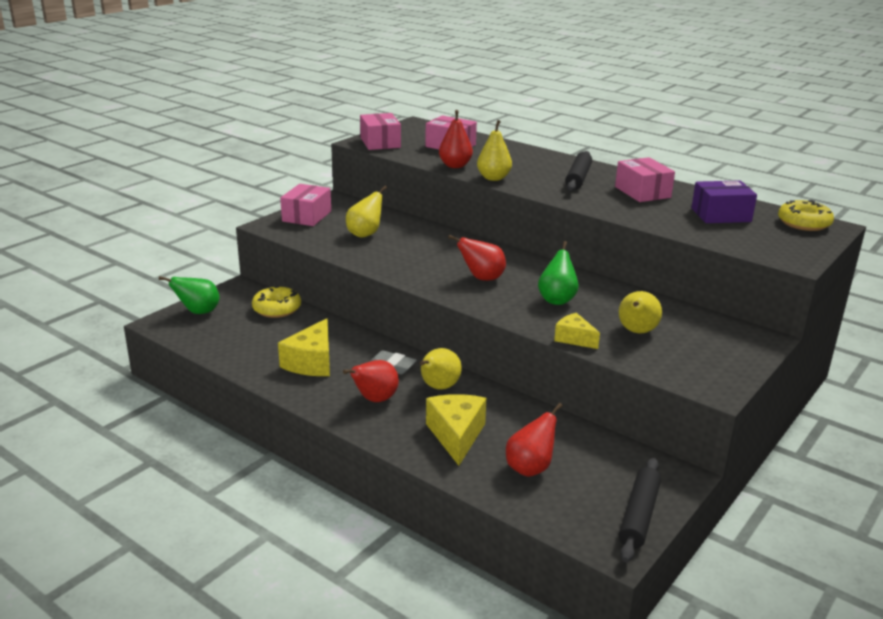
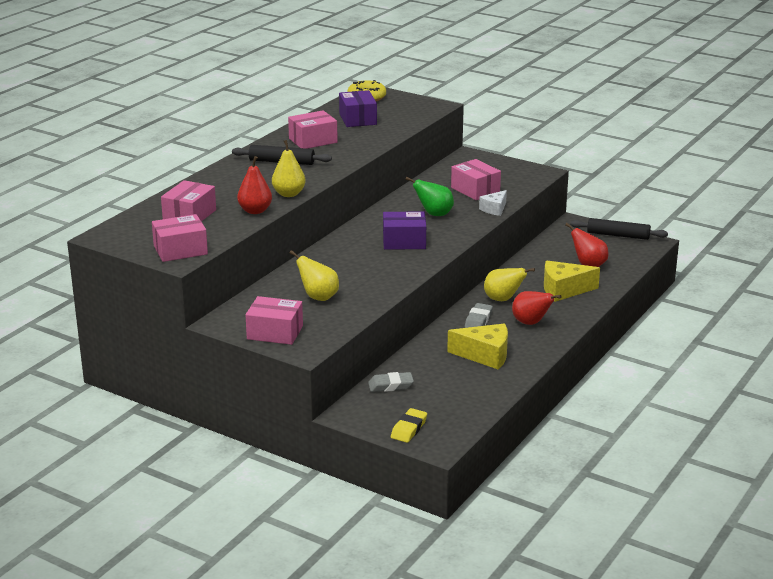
camera: 95 degrees left, 0 degrees up
(198, 312) = (409, 429): green pear -> yellow eraser
(277, 309) = (390, 385): yellow donut -> grey eraser
(482, 278) = (404, 241): red pear -> purple box
(574, 339) = (494, 209): yellow cheese -> white cheese
(636, 332) = (475, 190): yellow pear -> pink box

